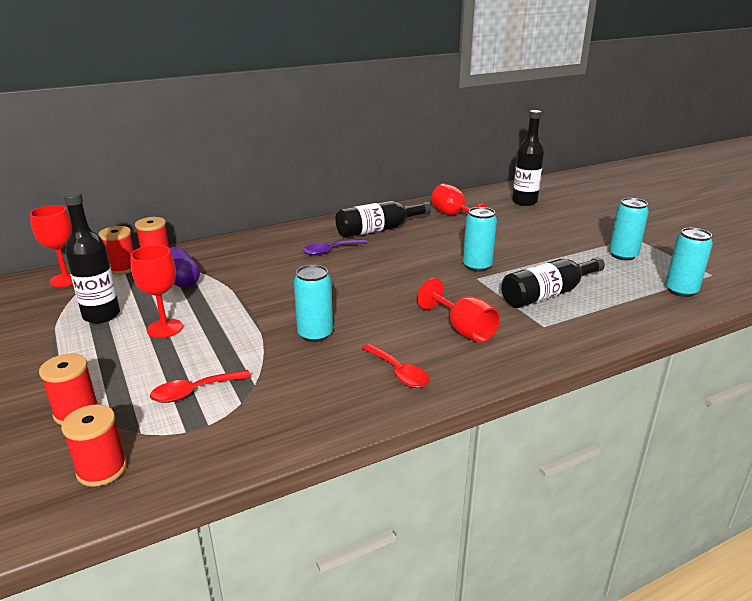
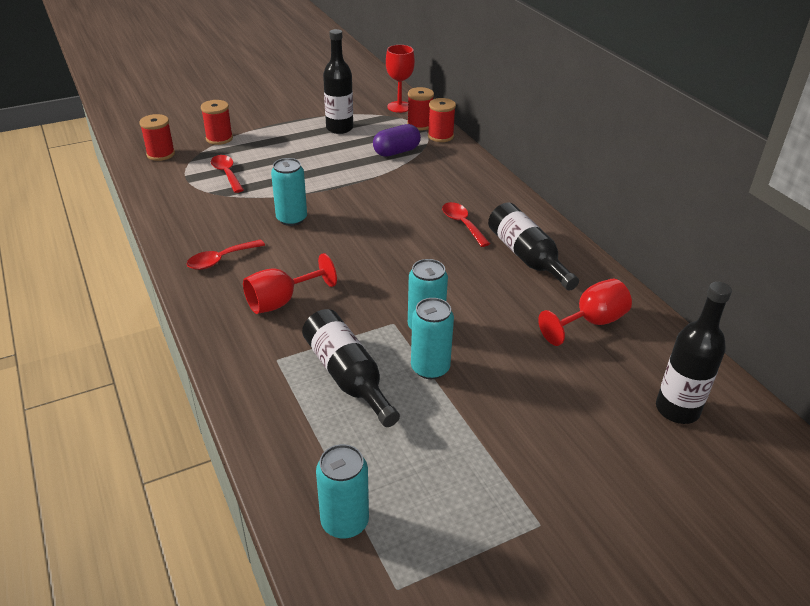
camera: 90 degrees right, 10 degrees up
(164, 328) = (315, 154): red goblet -> none
(330, 251) = (462, 224): purple spoon -> red spoon
(623, 255) = (466, 486): turquoise can -> turquoise can (430, 368)

